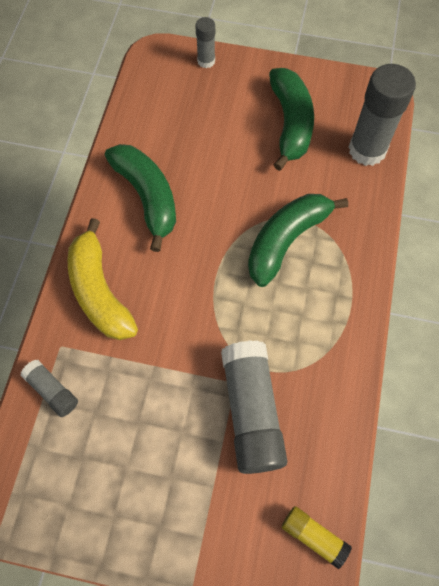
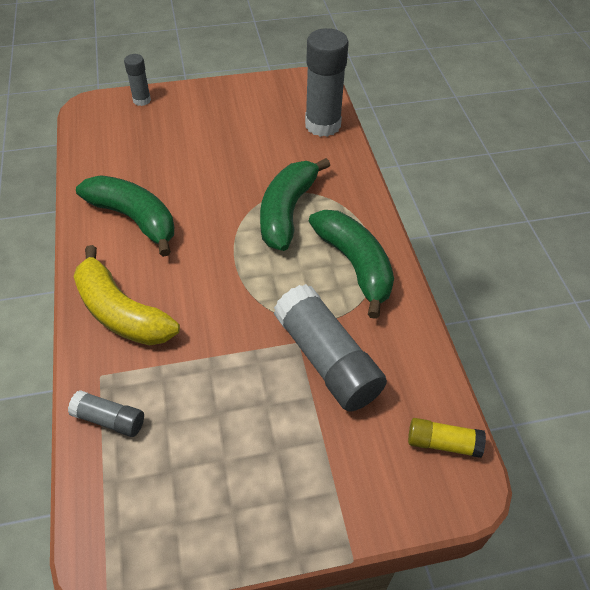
camera: 25 degrees left, 15 degrees down
(290, 124) = (244, 125): green banana -> green banana (355, 265)

